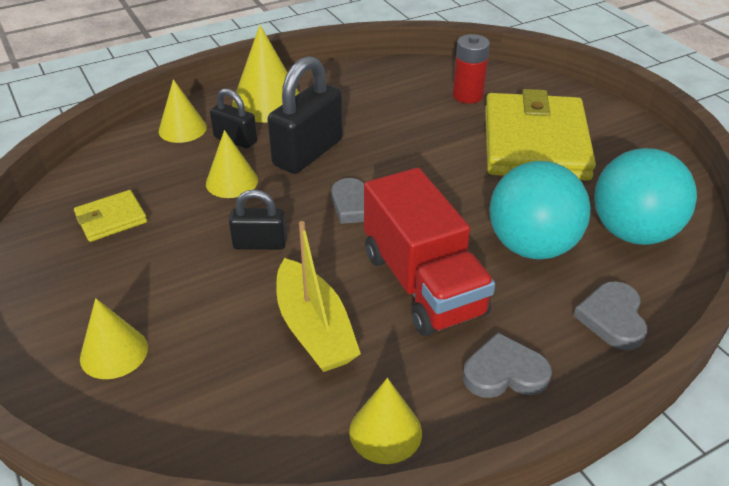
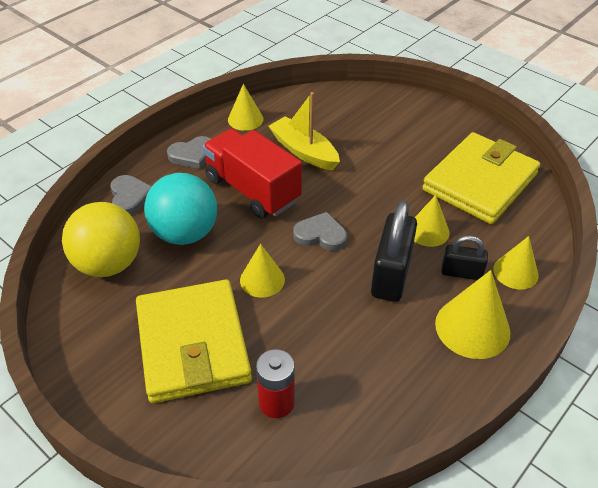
camera: 160 degrees right, 5 degrees up
(111, 219) = (480, 182): yellow wallet -> yellow wallet, size x2.28
(114, 352) = (398, 118): yellow cone -> yellow cone (262, 280)
(260, 244) = (370, 190): black padlock -> none
(633, 232) = (108, 264): turquoise ball -> yellow ball

